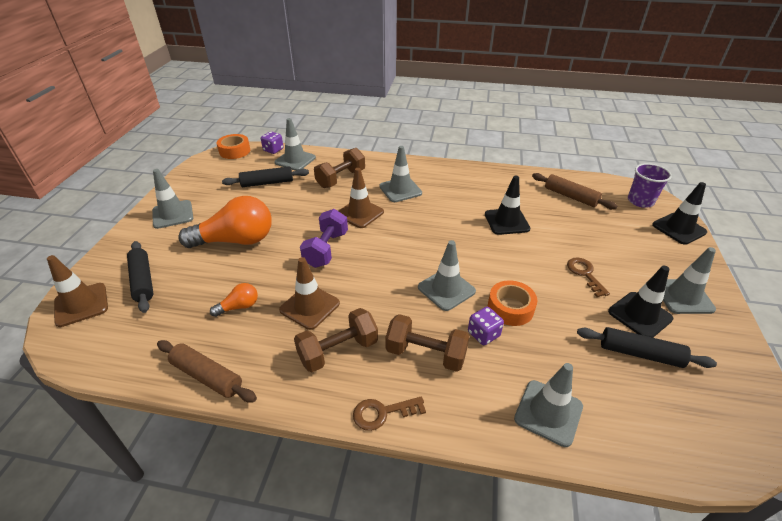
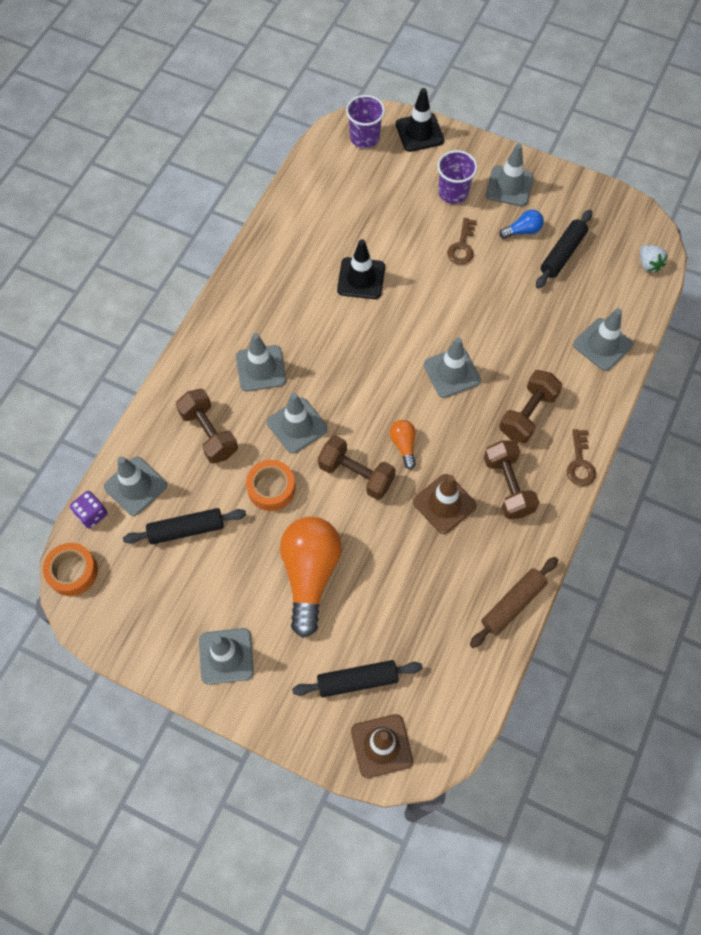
camera: 75 degrees left, 25 degrees up
(239, 307) = (427, 573): orange light bulb -> orange light bulb (403, 445)
(267, 183) = (186, 529): black rolling pin -> black rolling pin turned 75 degrees clockwise
(326, 249) = (356, 474): purple dumbbell -> brown dumbbell
(360, 213) = (297, 425): brown traffic cone -> grey traffic cone
(483, 334) = (516, 361): purple dice -> none
(510, 308) = (490, 327): orange tape -> orange tape (271, 488)
(570, 196) = (335, 197): brown rolling pin -> none
(585, 274) = (462, 246): brown key -> brown key turned 75 degrees counterclockwise
(637, 259) = (453, 193): none -> purple cup
(640, 315) = (522, 231): black traffic cone -> blue light bulb
(700, 450) = (648, 264): none -> white strawberry

